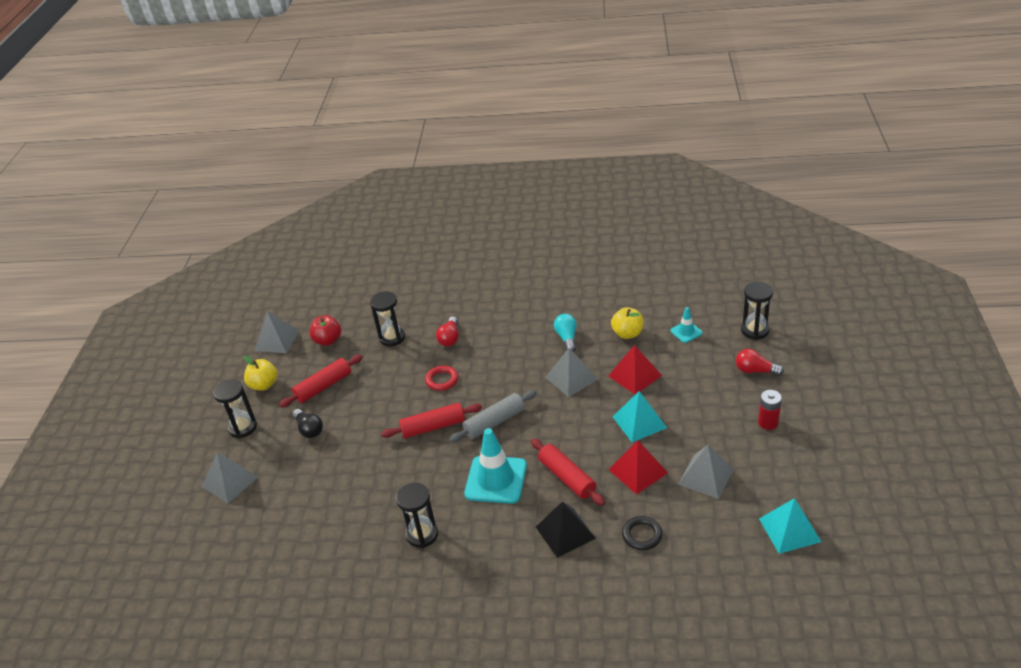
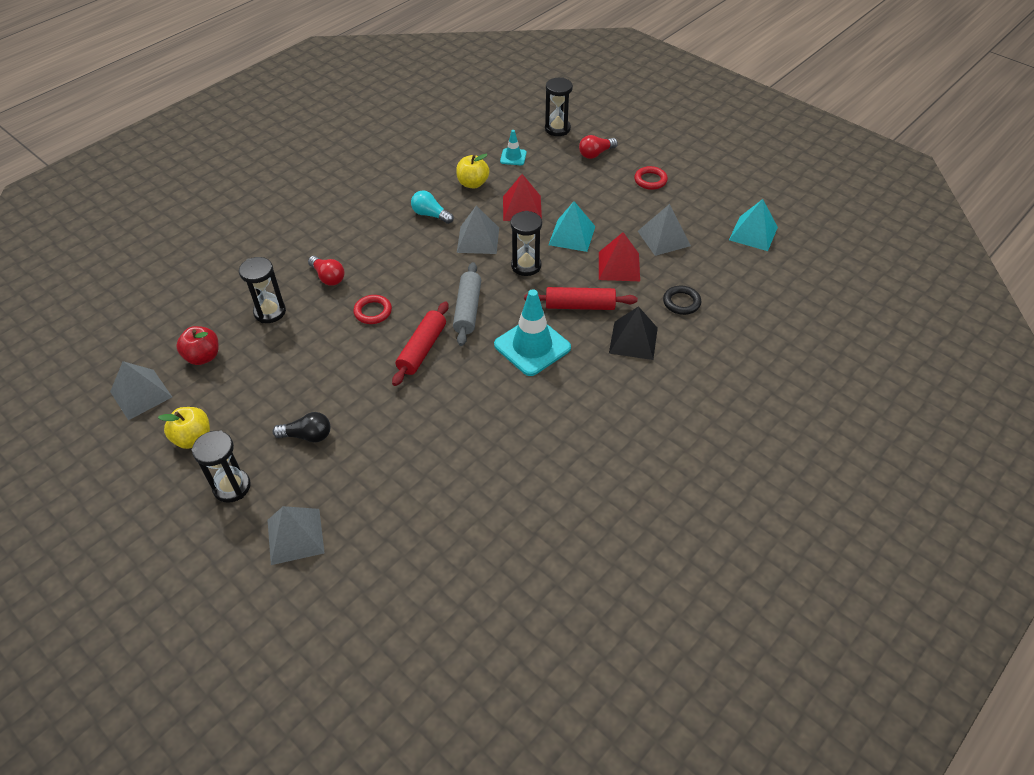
camera: 55 degrees left, 10 degrees up
(323, 387) = (264, 394): red rolling pin -> none
(422, 535) = (538, 426): black hourglass -> black hourglass (526, 266)
(768, 422) = (650, 180): red battery -> red ring

